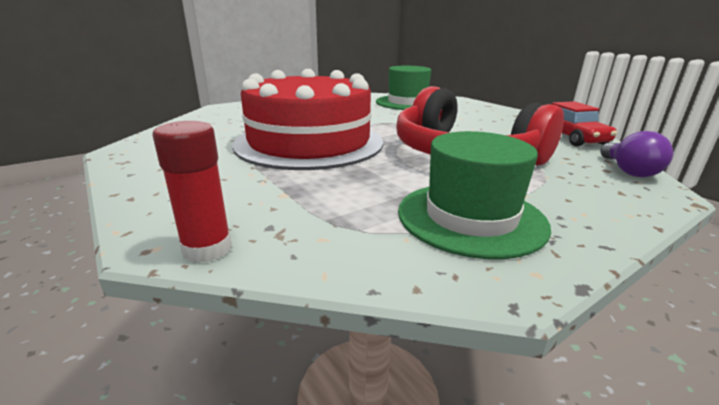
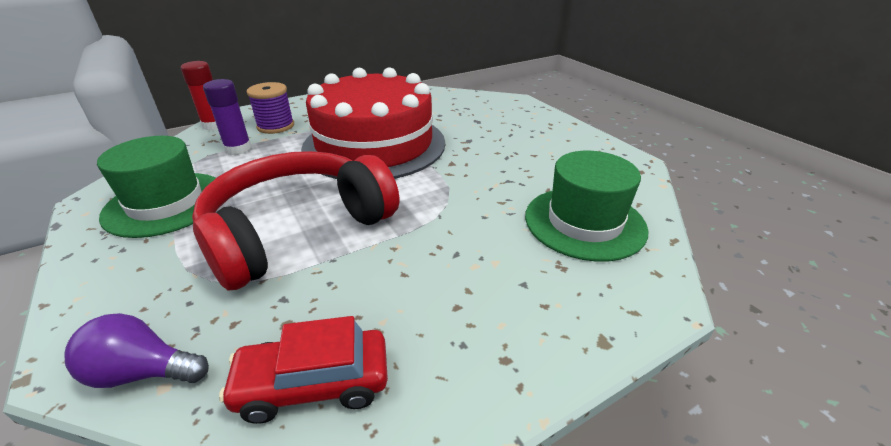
camera: 95 degrees right, 10 degrees up
(238, 194) = (275, 126): none -> purple spool
(316, 205) = (238, 149): none -> purple glue stick

